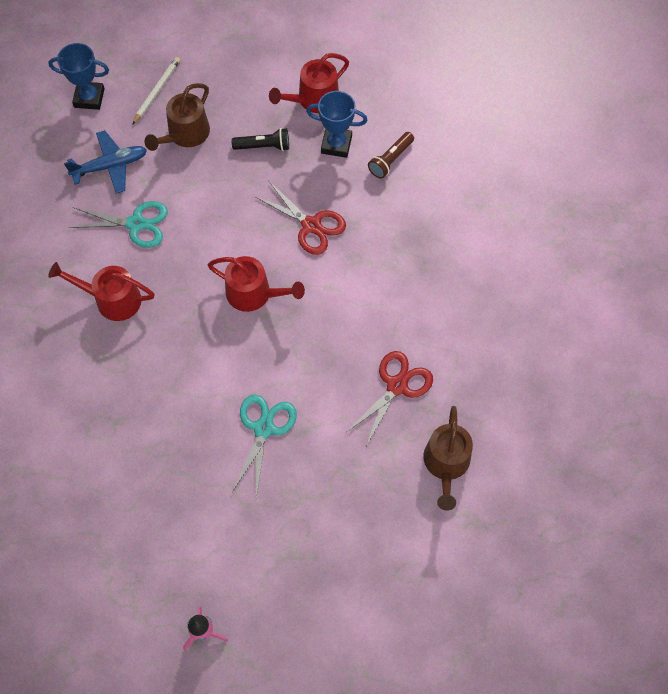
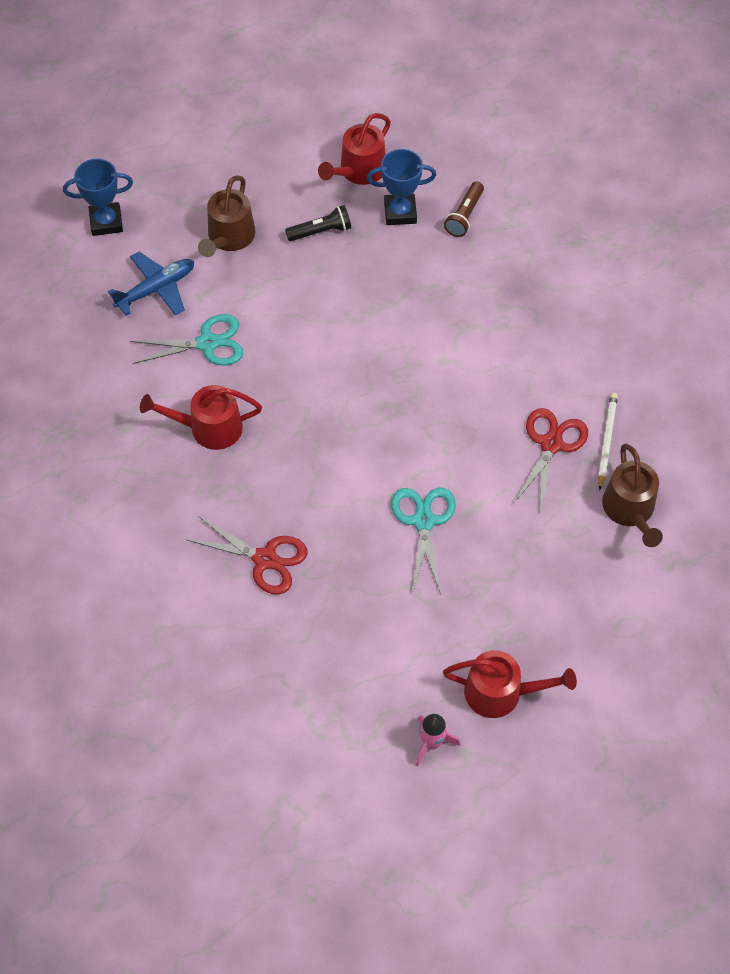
camera: 15 degrees left, 5 degrees down
(157, 91) = (180, 199): white pencil -> white pencil (606, 440)
(254, 294) = (364, 386): red watering can -> red watering can (500, 692)
(311, 225) = (402, 302): red scissors -> red scissors (265, 559)

